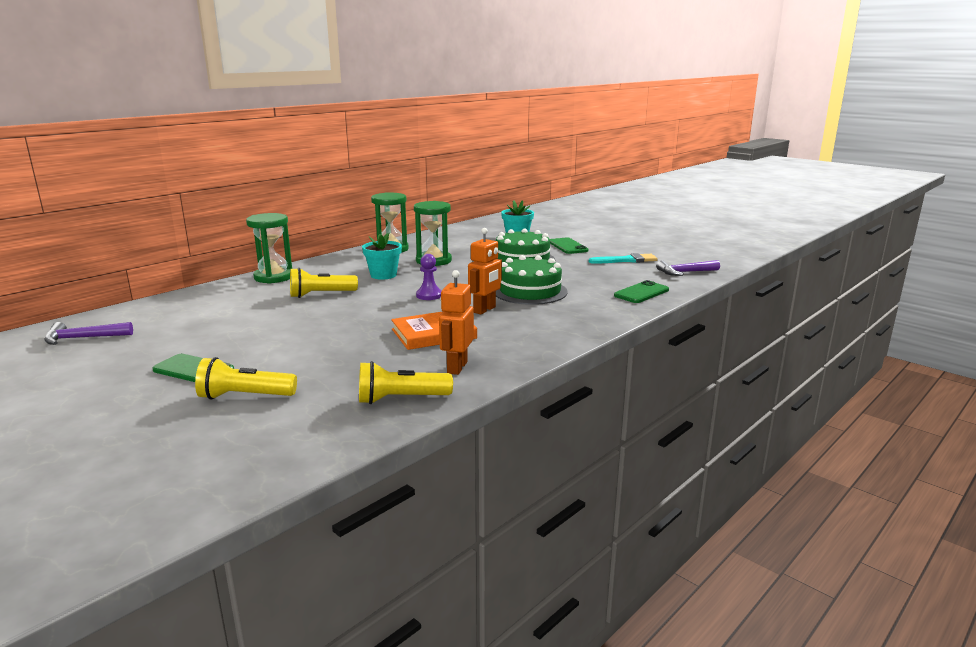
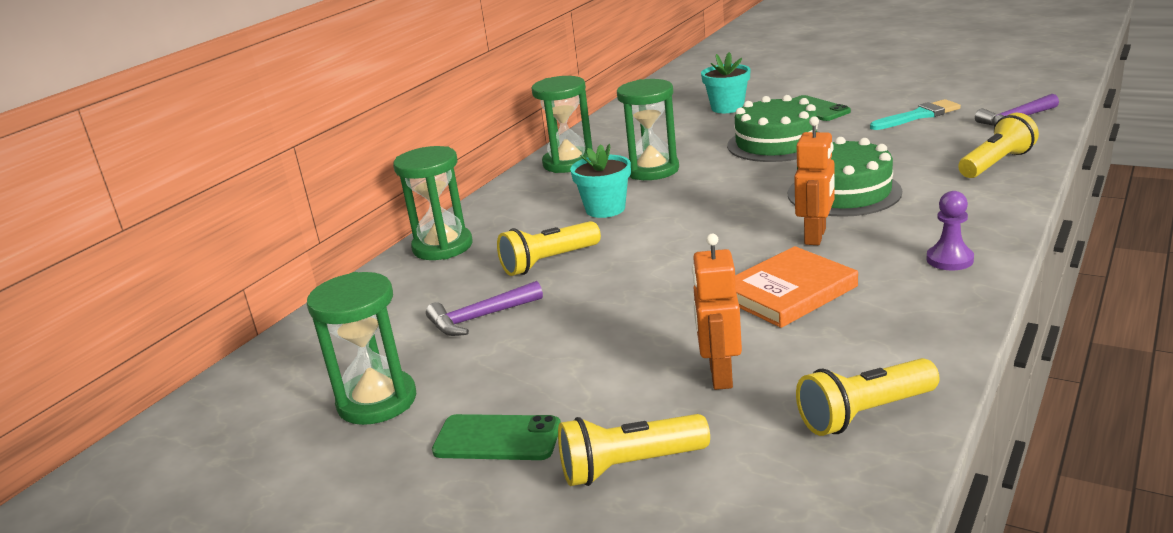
camera: 10 degrees left, 5 degrees up
(83, 338) = (253, 423): purple hammer -> purple hammer (479, 318)
(154, 341) = (377, 401): none -> green hourglass
(429, 295) = (710, 229): purple pawn -> purple pawn (949, 260)
(456, 367) = (884, 341): orange robot -> orange robot (720, 375)
(641, 293) = (996, 164): green phone -> yellow flashlight

